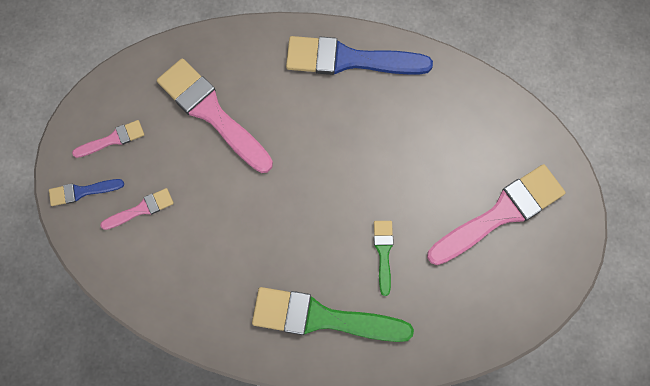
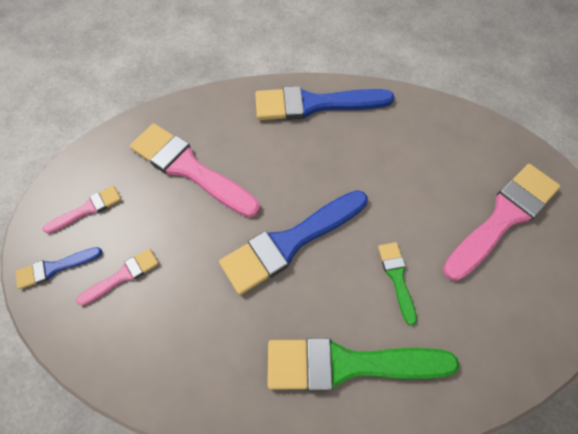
camera: 10 degrees left, 10 degrees down
(294, 204) = (290, 242): none -> blue brush

